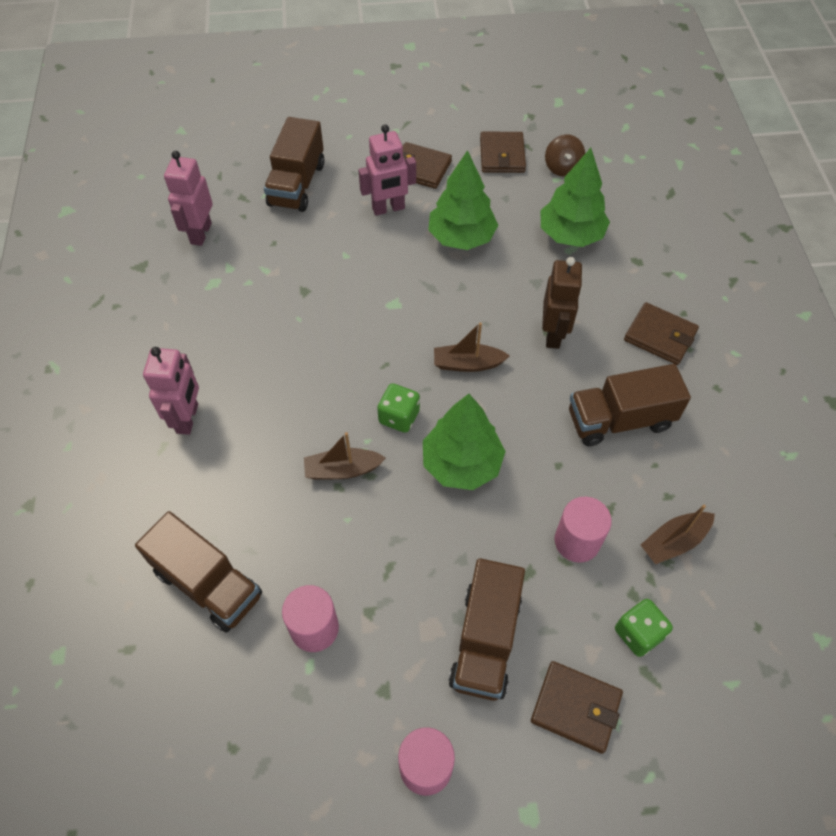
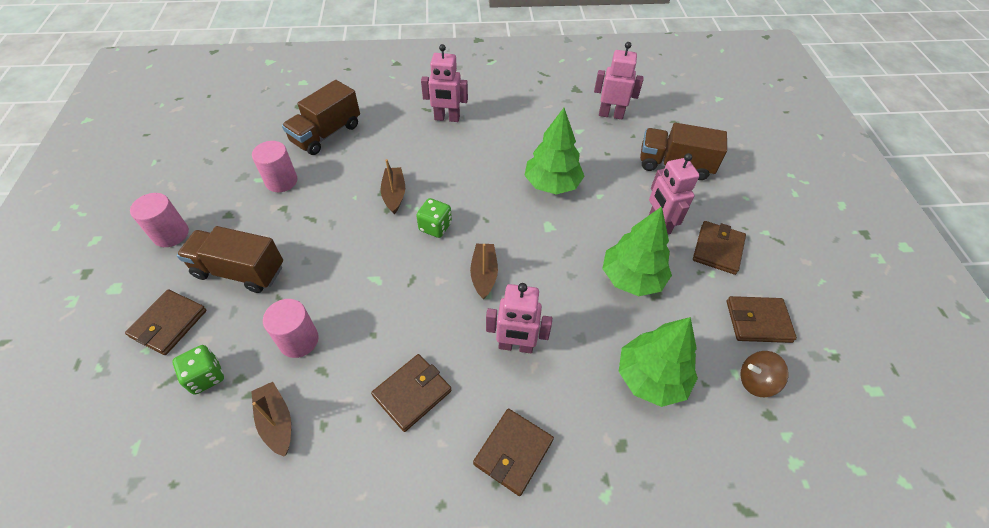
camera: 90 degrees right, 5 degrees down
(461, 464) = (386, 265): green tree -> green tree (552, 184)
(553, 334) = (515, 346): brown robot -> pink robot
(620, 420) = (412, 393): brown truck -> brown wallet

